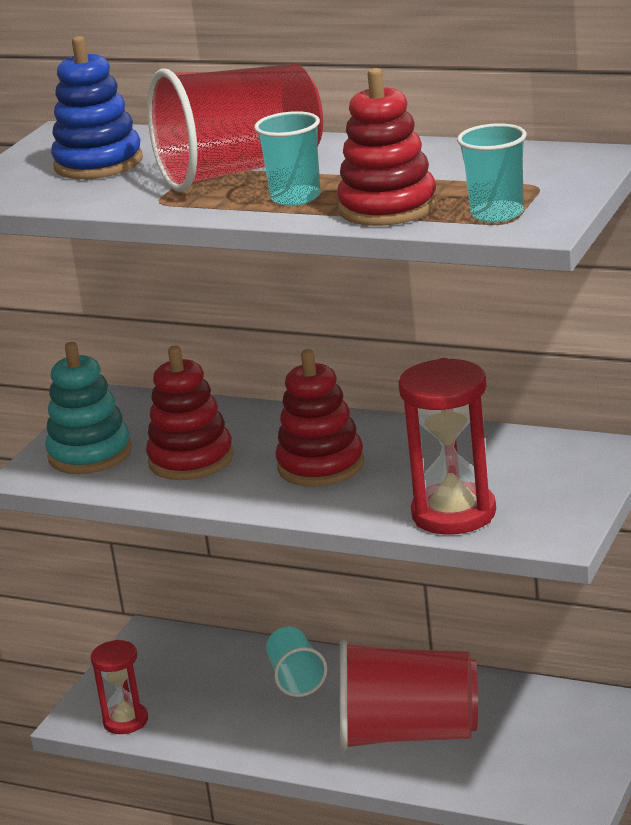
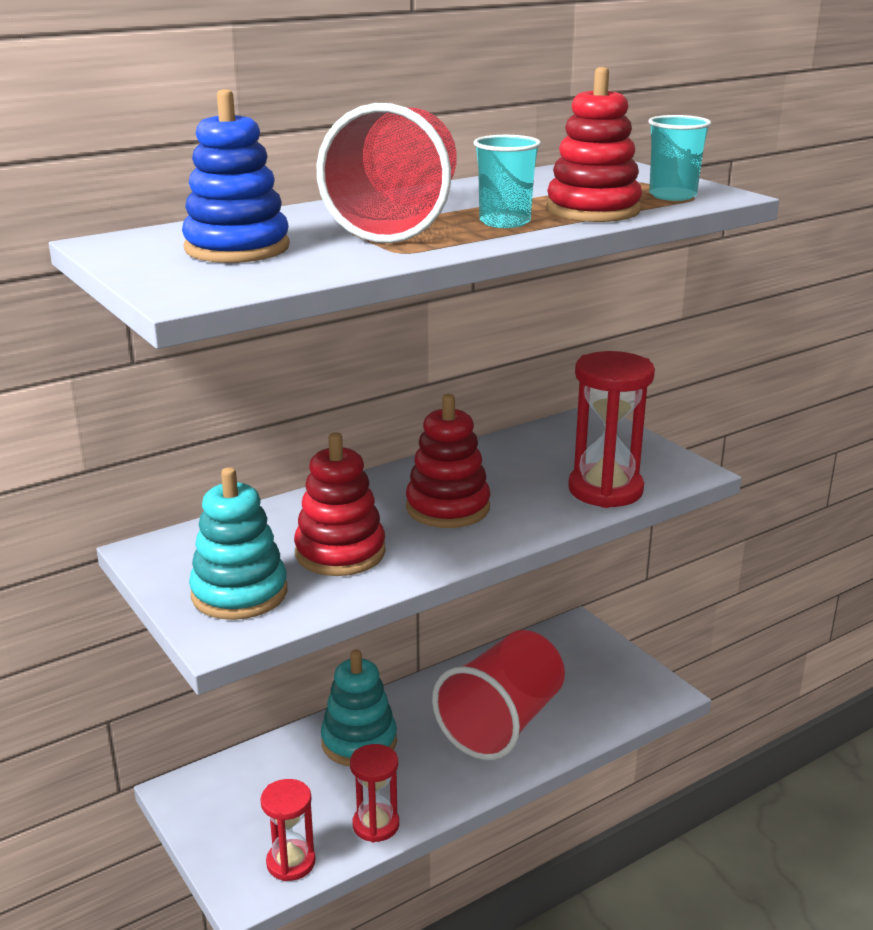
camera: 60 degrees left, 0 degrees up
(205, 736) = (376, 825): none -> red hourglass
(296, 678) = (359, 741): turquoise cup -> turquoise stacking toy

